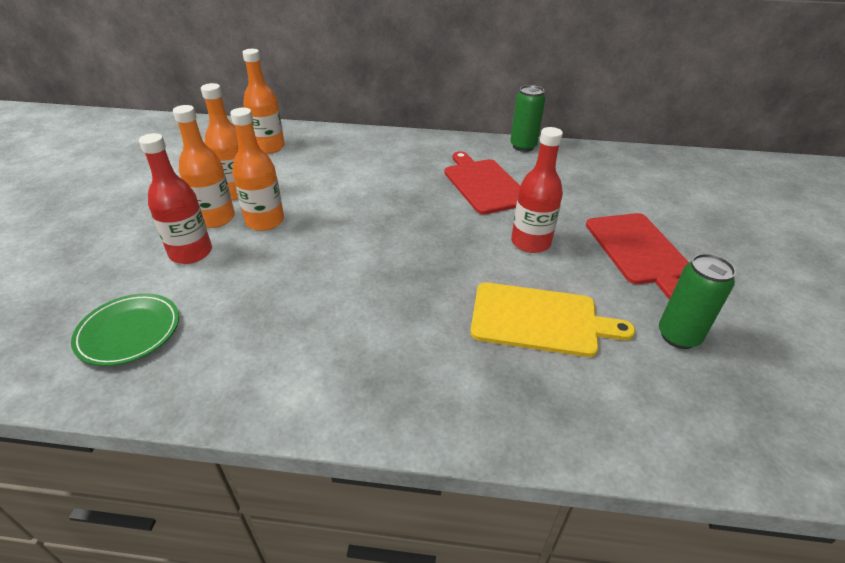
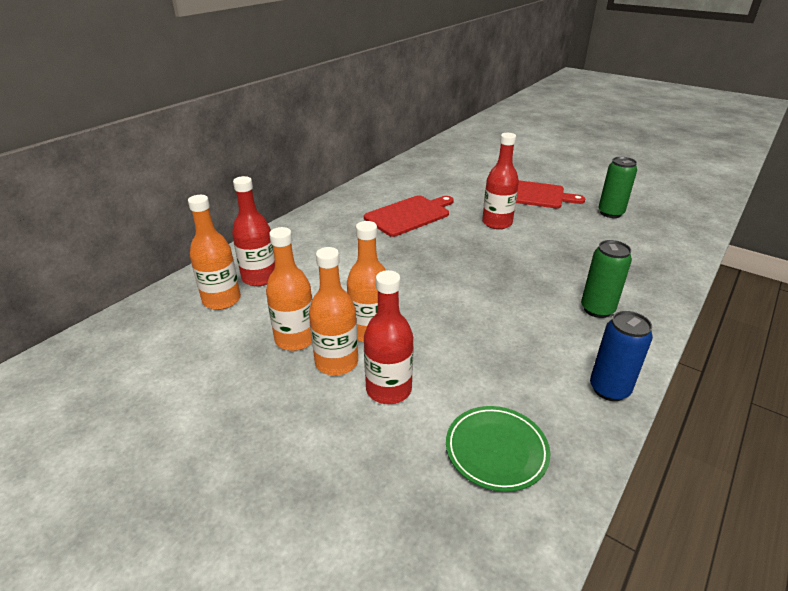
camera: 60 degrees left, 5 degrees down
(243, 398) = (609, 389): none -> blue can
(309, 151) = (259, 278): none -> red bottle
(484, 184) = (409, 215): red cutting board -> red cutting board turned 135 degrees clockwise
(523, 146) = (371, 184): green can -> green can (597, 309)
(539, 319) = (577, 247): yellow cutting board -> none

